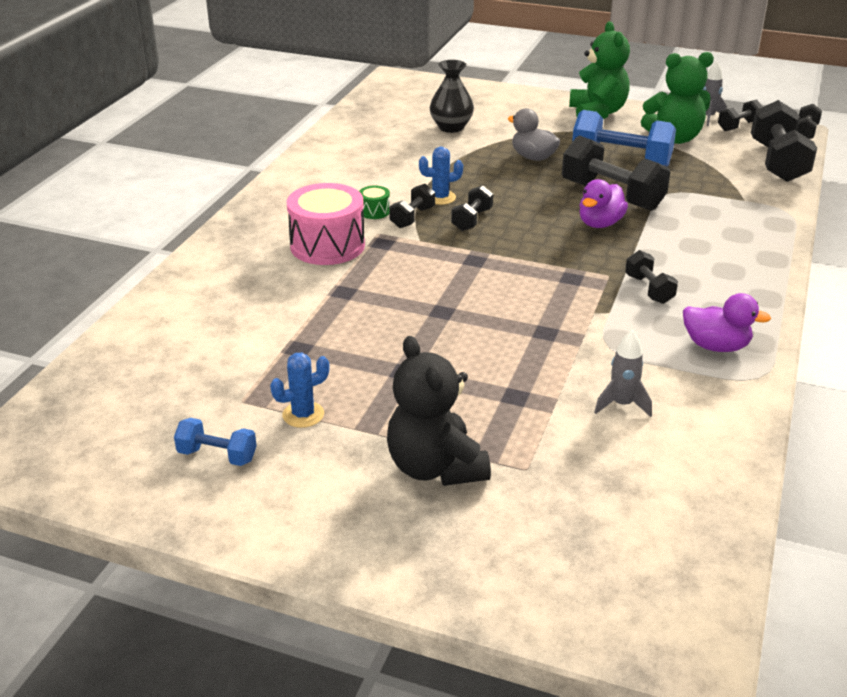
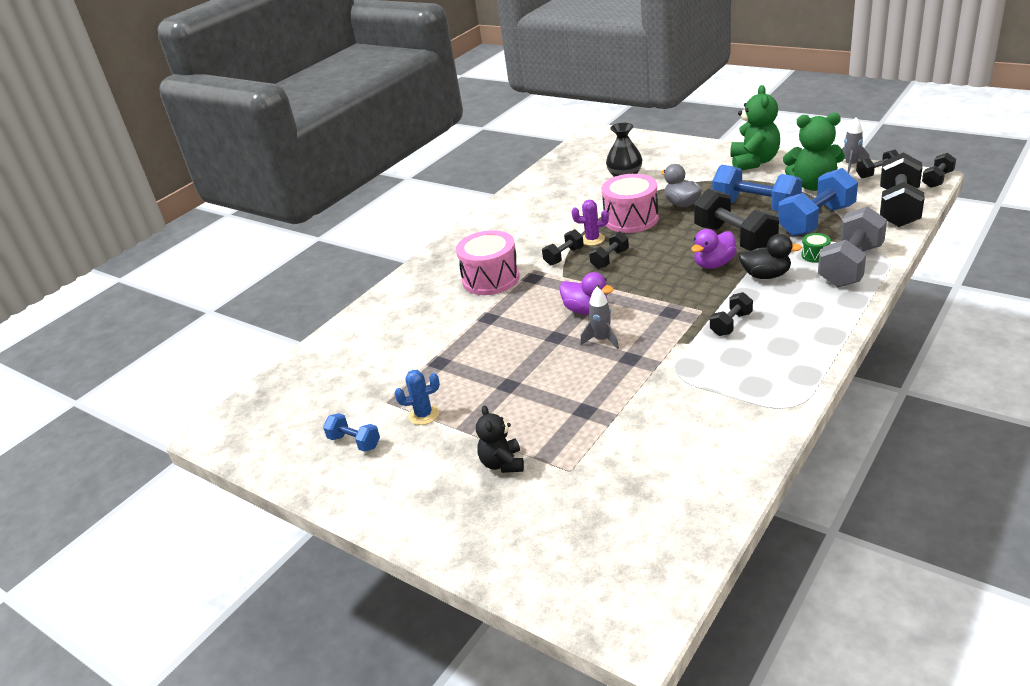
camera: 20 degrees right, 0 degrees up
(374, 211) = (536, 251): green drum -> green drum (815, 255)
(435, 467) = (502, 463): black teddy bear -> black teddy bear, size x0.60
(440, 198) = (592, 239): blue cactus -> purple cactus
(479, 174) = (631, 219): none -> pink drum
(622, 404) = (666, 423): grey rocket -> grey rocket (602, 340)
(649, 289) = (731, 324): black dumbbell -> black dumbbell turned 45 degrees clockwise
(665, 235) = (766, 275): none -> black duck
(695, 175) = (816, 221): none -> blue dumbbell
(716, 346) = (767, 377): purple duck -> purple duck (586, 310)
(754, 223) = (850, 266): none -> grey dumbbell

